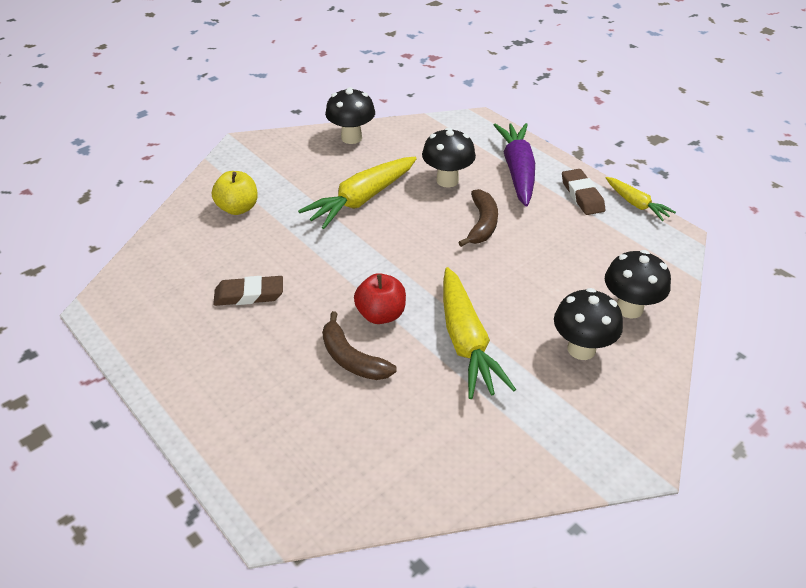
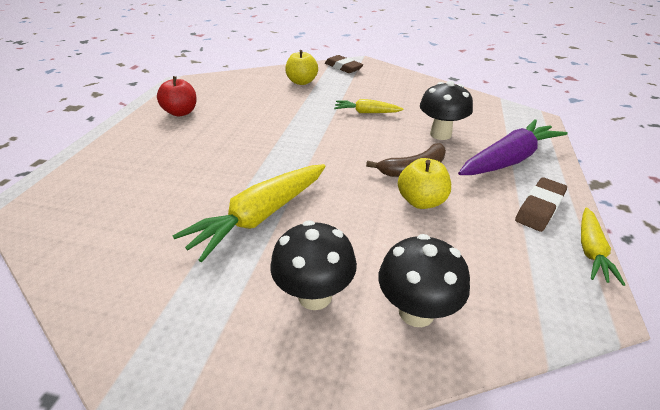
camera: 55 degrees right, 5 degrees down
(249, 295) = (228, 114): brown eraser -> brown eraser (343, 67)
(351, 138) = (423, 85): black mushroom -> none
(352, 358) = (197, 172): brown banana -> none
(361, 200) = (366, 112): yellow carrot -> yellow carrot, size x0.56
(381, 314) = (254, 165): red apple -> red apple (181, 112)
(526, 244) = (421, 201): none -> yellow apple

